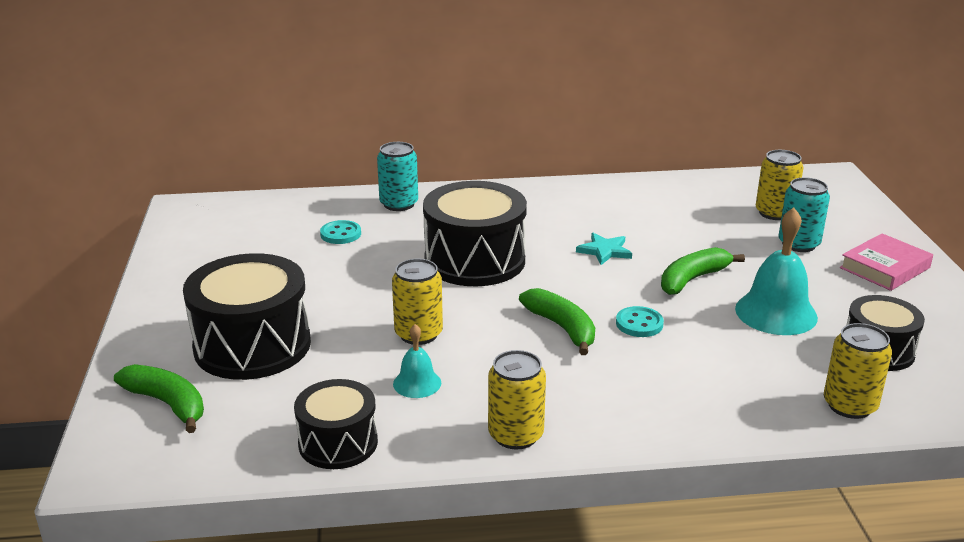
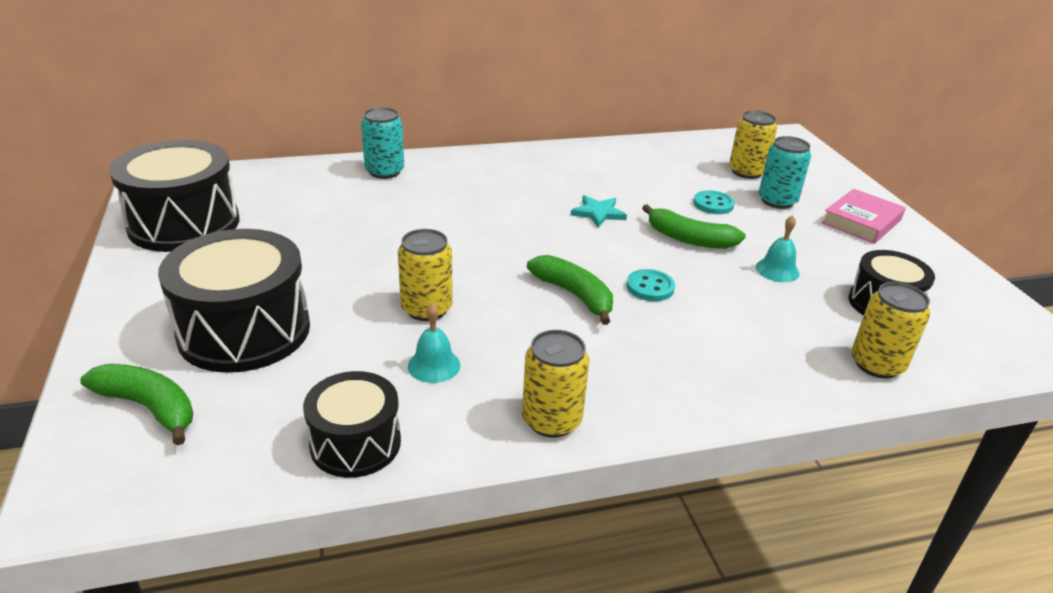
camera: 10 degrees left, 5 degrees up
(340, 234) = (328, 204): turquoise button -> turquoise button (713, 204)
(475, 260) = (471, 227): black drum -> black drum (184, 224)
(692, 279) = (689, 239): green banana -> green banana turned 105 degrees counterclockwise
(776, 313) = (777, 270): turquoise bell -> turquoise bell, size x0.54

